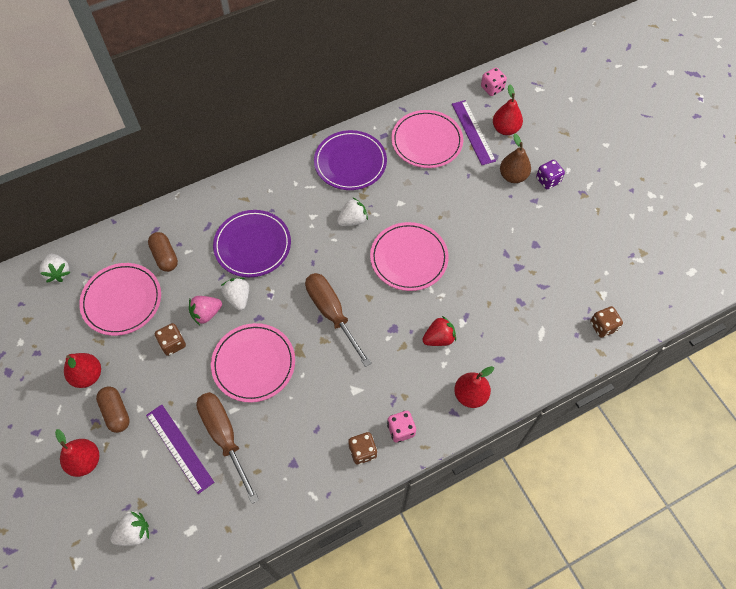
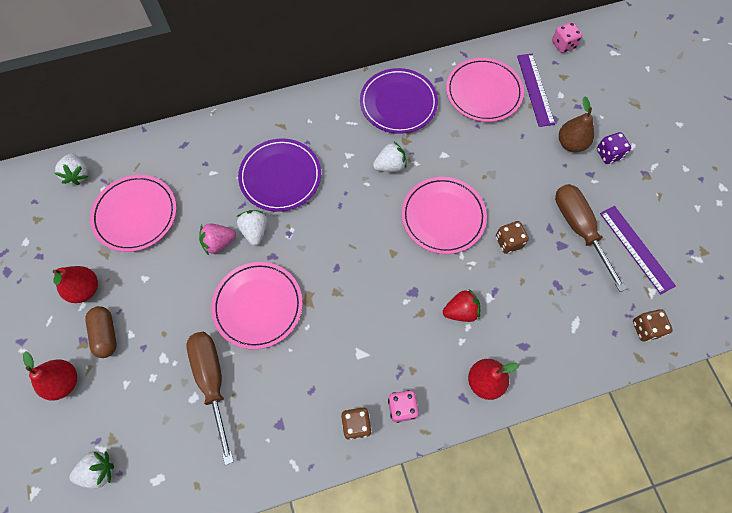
camera: 10 degrees right, 5 degrees up
(165, 256) = (188, 174): brown capsule -> none
(173, 344) = (178, 270): brown dice -> brown dice (508, 242)
(179, 448) = (163, 385): purple ruler -> purple ruler (636, 249)
(332, 314) = (350, 265): brown screwdriver -> brown screwdriver (579, 229)
(505, 129) = (571, 91): red pear -> none

